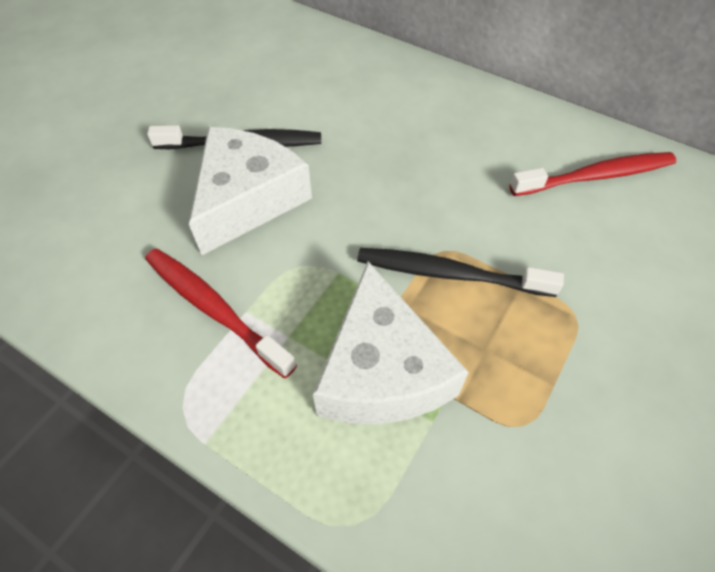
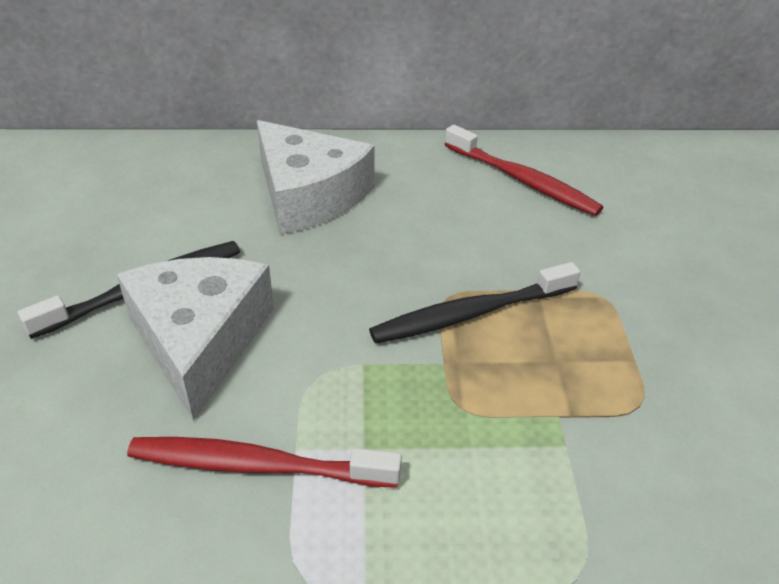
camera: 35 degrees left, 15 degrees down
(382, 370) = (483, 428): white cheese -> white cheese (308, 195)
(595, 176) = (522, 180): red toothbrush -> red toothbrush turned 90 degrees clockwise

